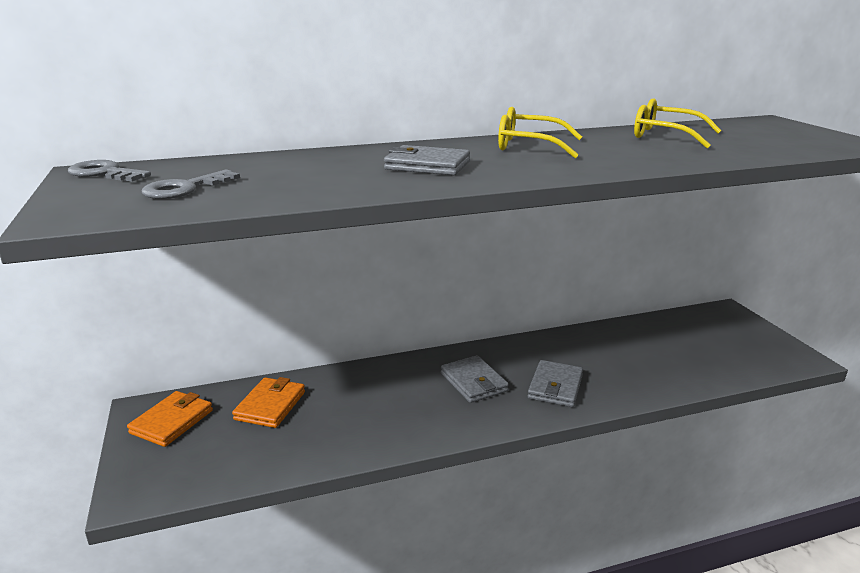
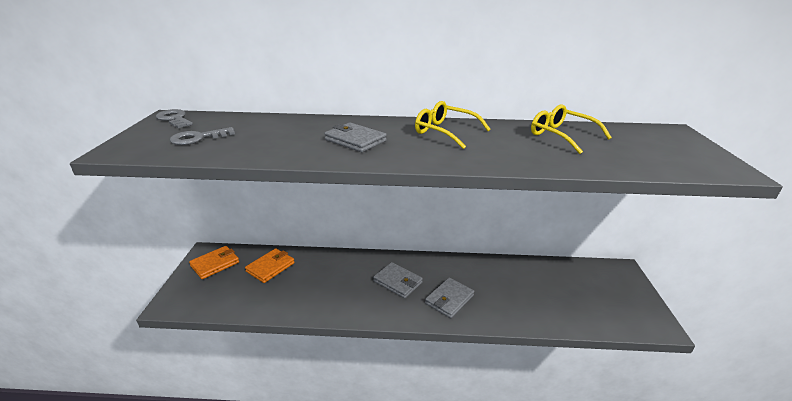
camera: 20 degrees right, 5 degrees up
(473, 382) = (397, 282): grey wallet -> grey wallet turned 45 degrees counterclockwise

